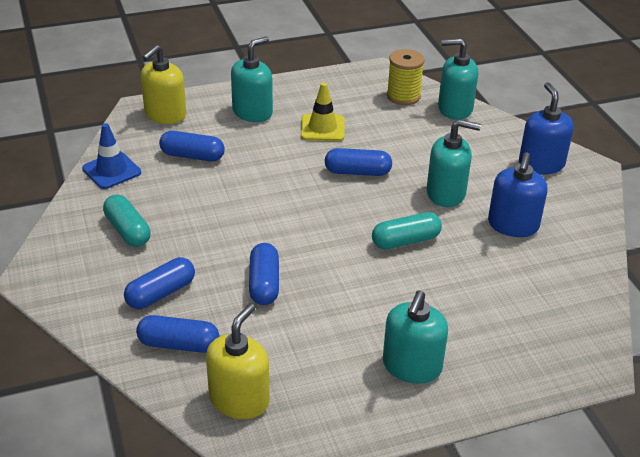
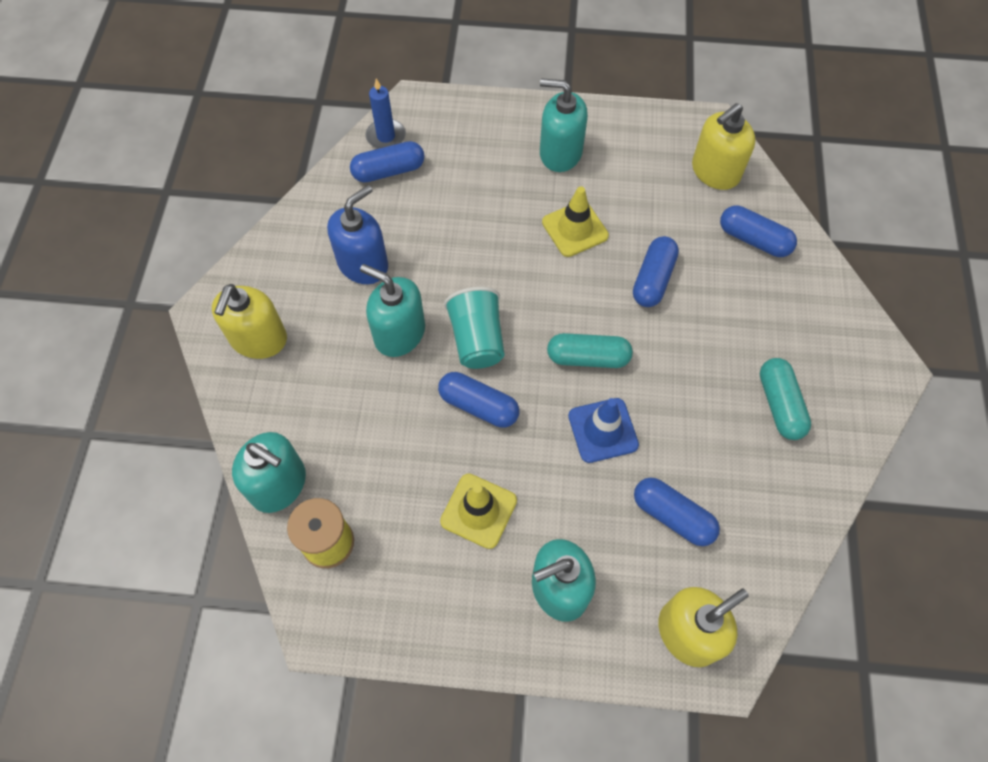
camera: 155 degrees left, 25 degrees up
(111, 171) = (785, 524): blue traffic cone -> blue traffic cone (603, 430)
(161, 293) = (759, 303): blue capsule -> blue capsule (389, 171)
(355, 302) = (575, 229): none -> yellow traffic cone
(385, 205) = (477, 339): none -> turquoise cup
(405, 241) = (485, 283): turquoise capsule -> turquoise capsule (588, 357)
(412, 366) = (560, 153): turquoise soap dispenser -> turquoise soap dispenser turned 120 degrees counterclockwise
(541, 164) = (258, 339): blue soap dispenser -> yellow soap dispenser
(591, 326) = (386, 136): none -> blue candle

